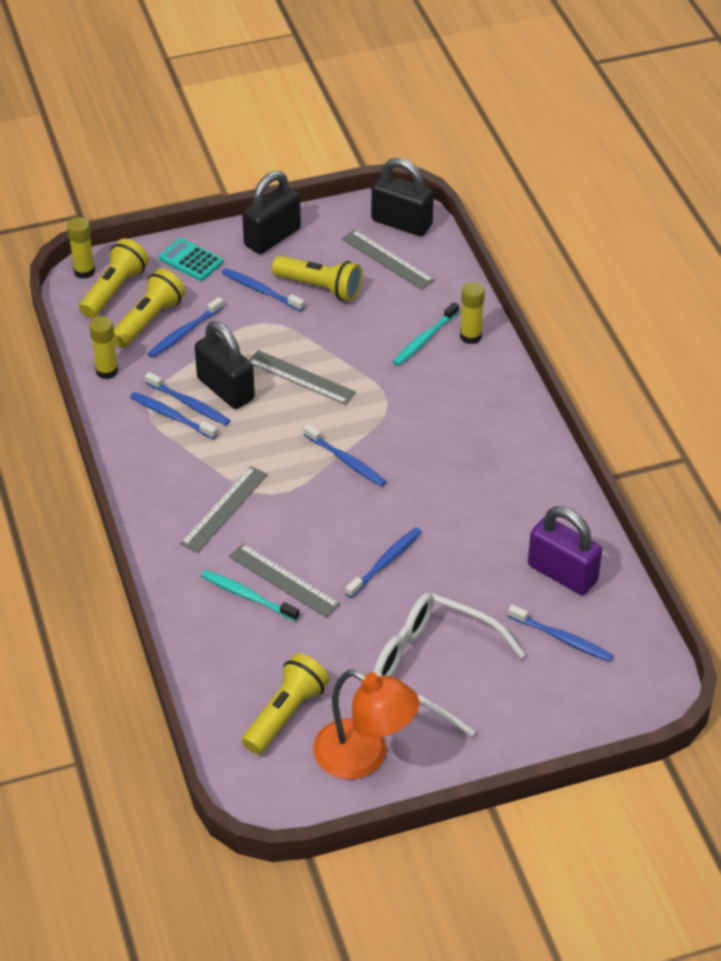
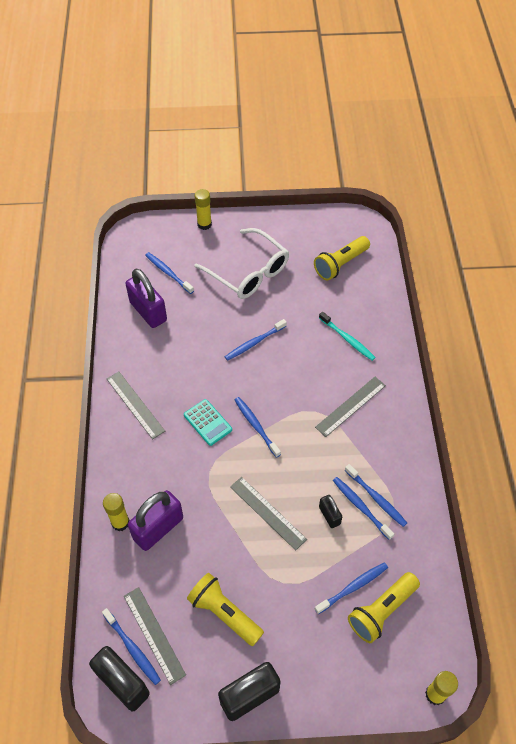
camera: 165 degrees left, 10 degrees up
(107, 371) = (423, 559): yellow glue stick -> yellow glue stick (204, 224)
(114, 290) = (409, 659): yellow flashlight -> none
(190, 260) = (333, 683): turquoise calculator -> turquoise calculator (208, 422)
(226, 389) = (329, 515): black padlock -> black padlock, size x0.53
(260, 290) = (277, 624): blue toothbrush -> blue toothbrush (133, 649)
(284, 580) = (322, 345): grey ruler -> grey ruler (135, 404)
(364, 757) = (303, 234): orange lamp -> none
(424, 339) = (158, 528): turquoise toothbrush -> purple padlock

